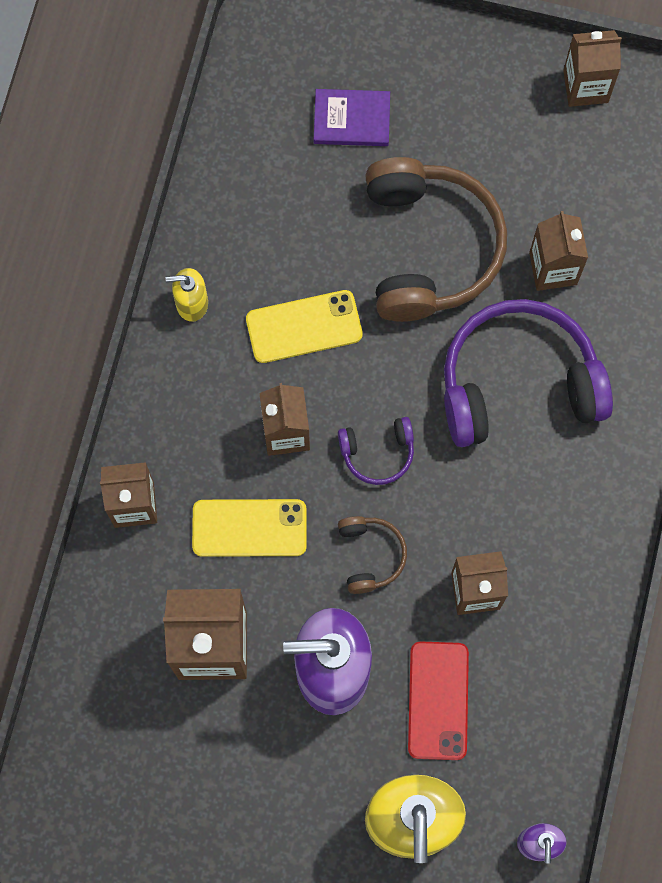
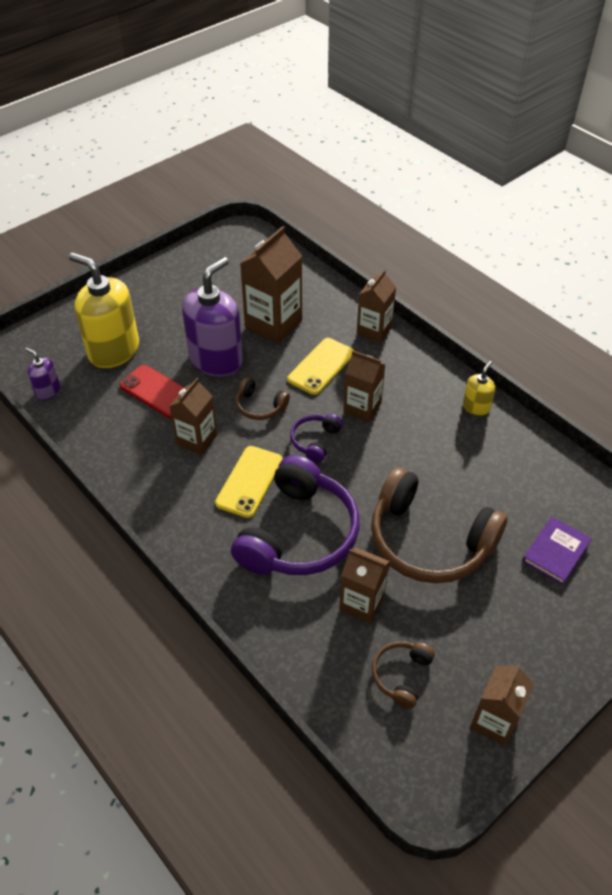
camera: 125 degrees right, 25 degrees down
(304, 327) = (421, 449): yellow phone -> yellow phone (249, 481)
(602, 187) = (401, 675): none -> brown headphones

